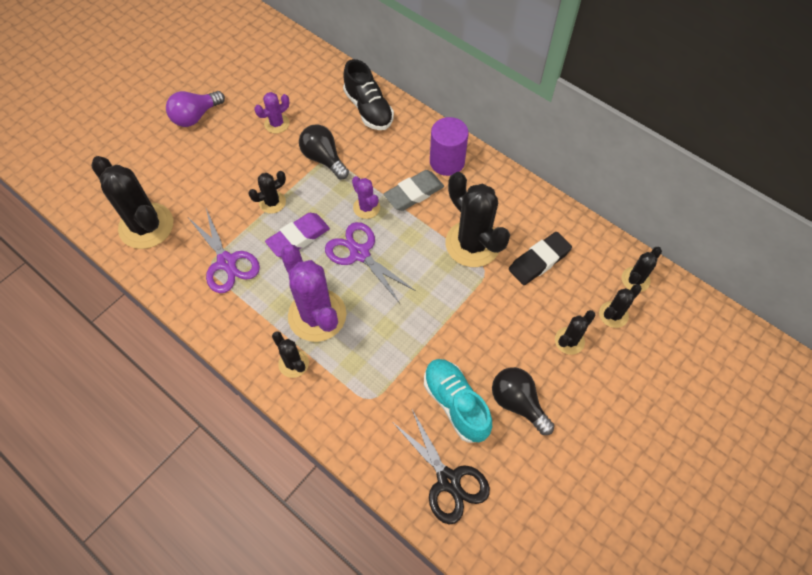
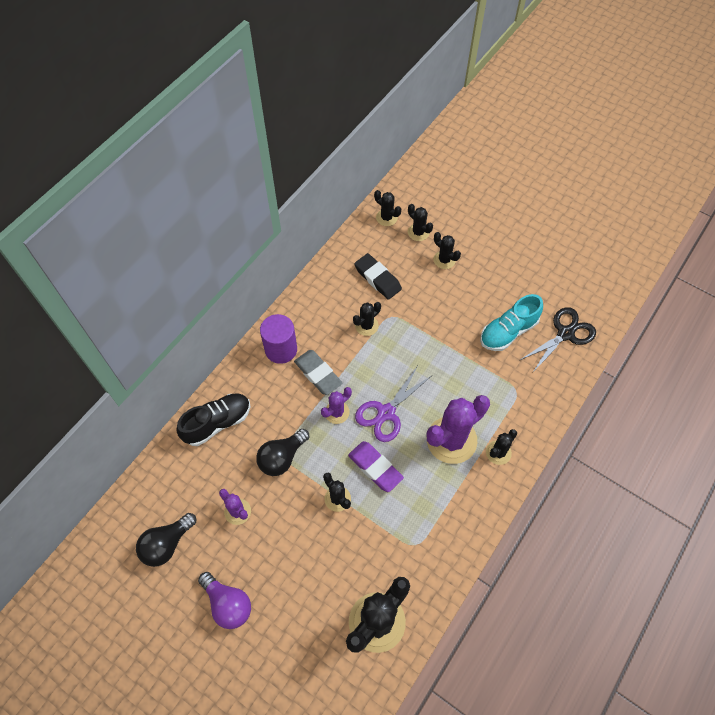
camera: 95 degrees left, 0 degrees up
(227, 262) = (409, 529): purple scissors -> none
(472, 244) = (366, 326): black cactus -> black cactus, size x0.50
(517, 403) = (499, 292): black light bulb -> black light bulb (167, 544)

